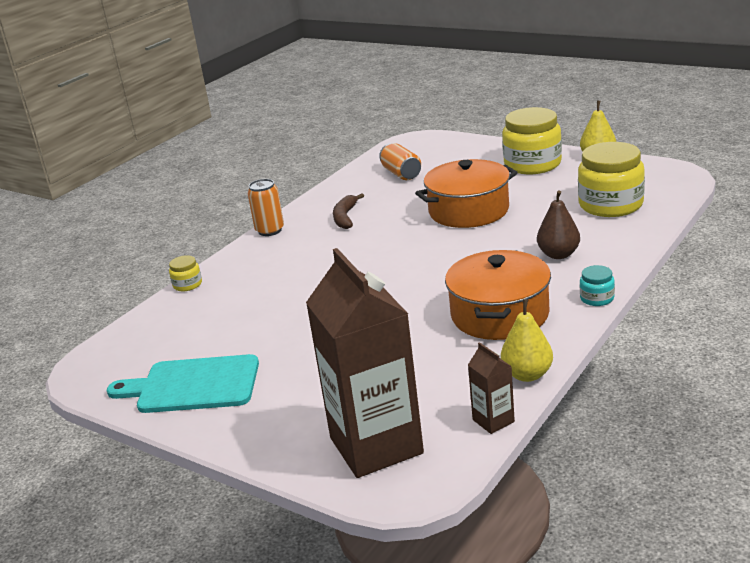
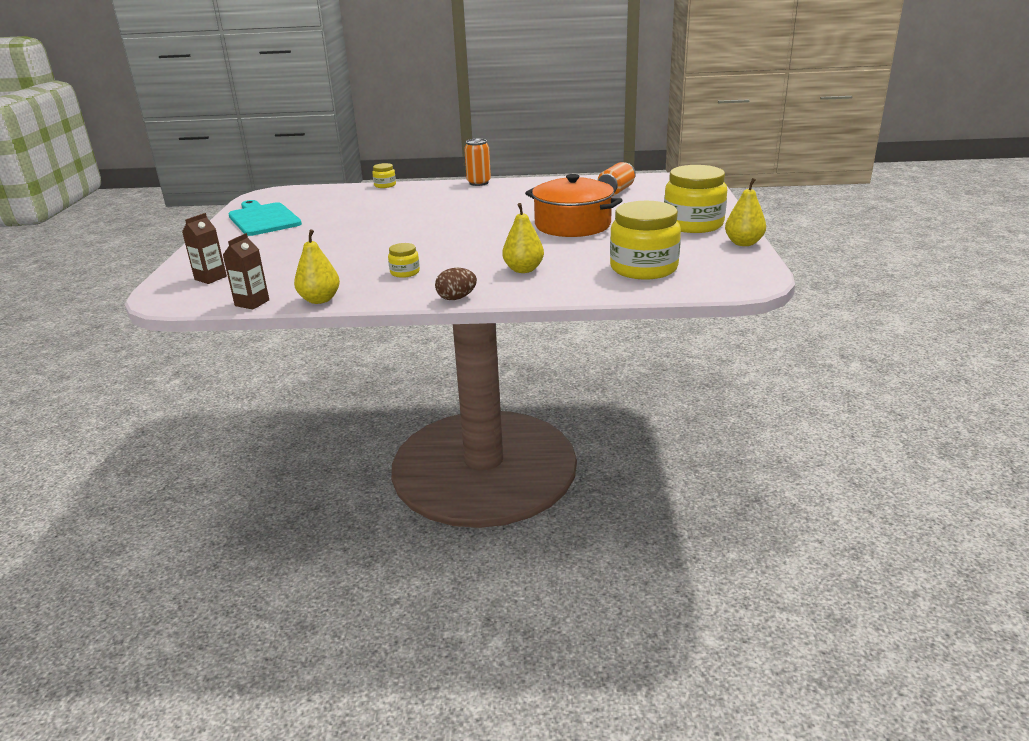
camera: 55 degrees right, 0 degrees up
(345, 217) = (520, 195): brown banana -> none
(376, 445) = (210, 278): brown carton -> brown carton, size x0.42
(499, 314) = (405, 272): orange pot -> yellow jar
(558, 254) = (523, 270): brown pear -> yellow pear
(597, 298) = (456, 298): turquoise jar -> brown egg

